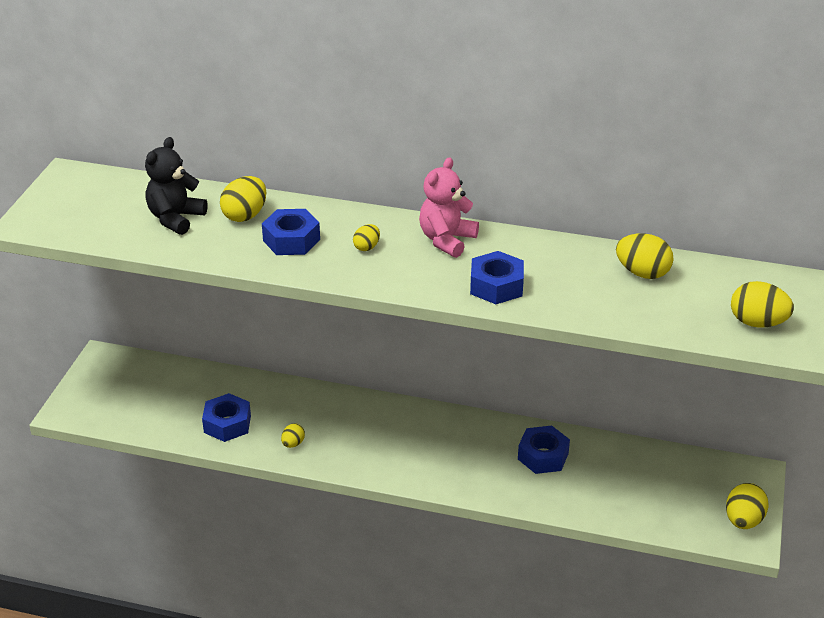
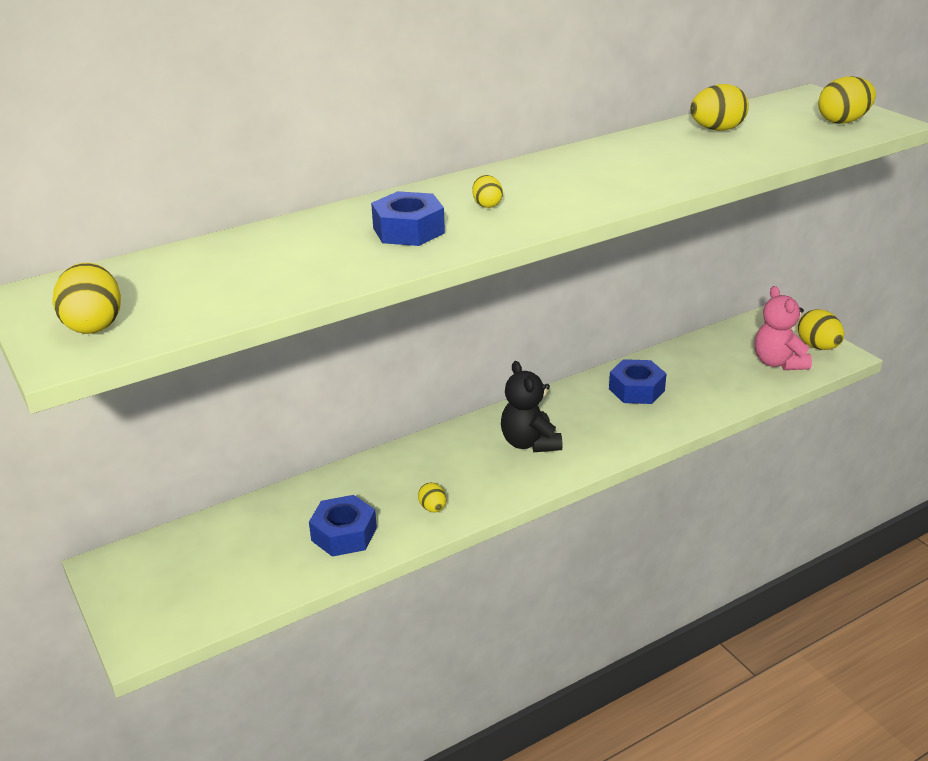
camera: 45 degrees left, 5 degrees down
(175, 218) = (251, 269): black teddy bear -> black teddy bear (529, 443)
(245, 215) = (321, 235): yellow egg -> yellow egg (94, 325)
(446, 240) = (540, 173): pink teddy bear -> pink teddy bear (778, 363)
(496, 286) = (644, 179): blue nut -> none

